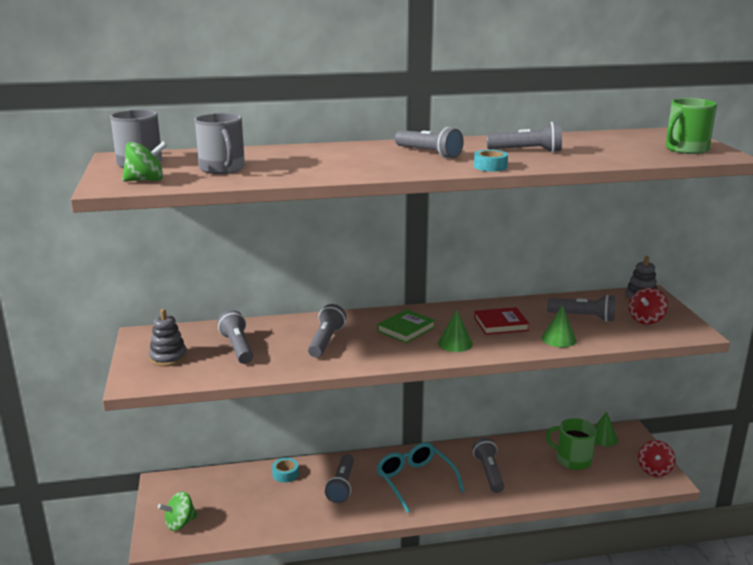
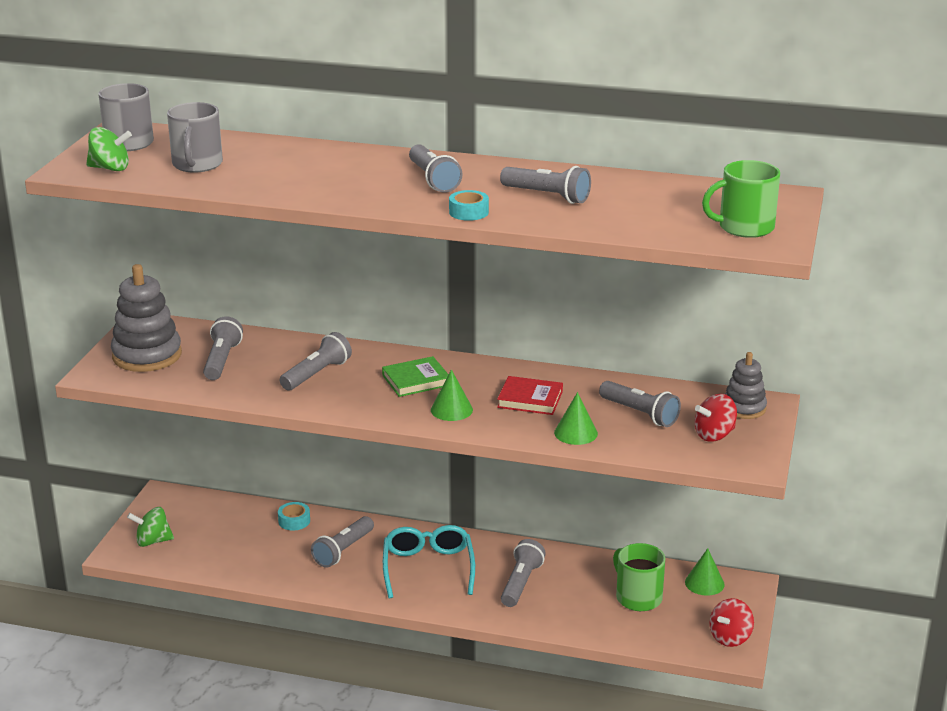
camera: 25 degrees right, 5 degrees up
(168, 357) = (147, 355): grey stacking toy -> grey stacking toy, size x1.68

